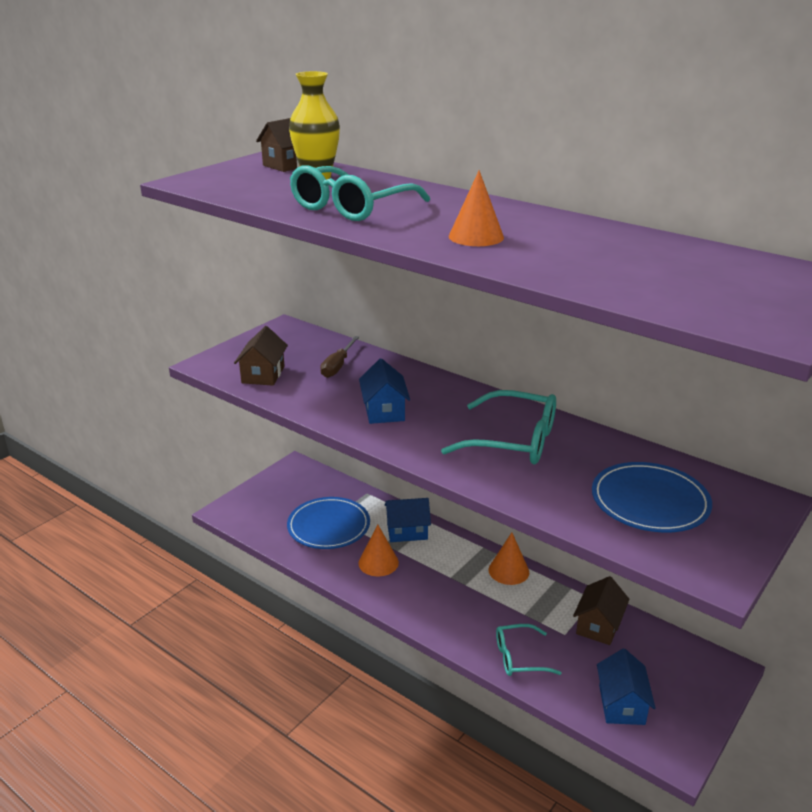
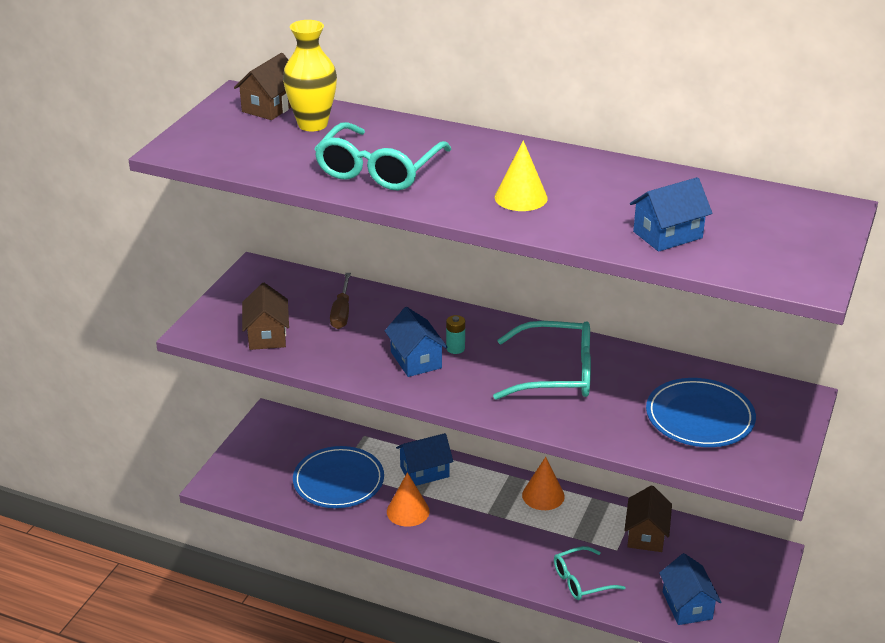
camera: 15 degrees left, 5 degrees up
(425, 407) = (455, 348): none -> turquoise battery
(476, 236) = (521, 197): orange cone -> yellow cone
(617, 277) = (667, 235): none -> blue house

